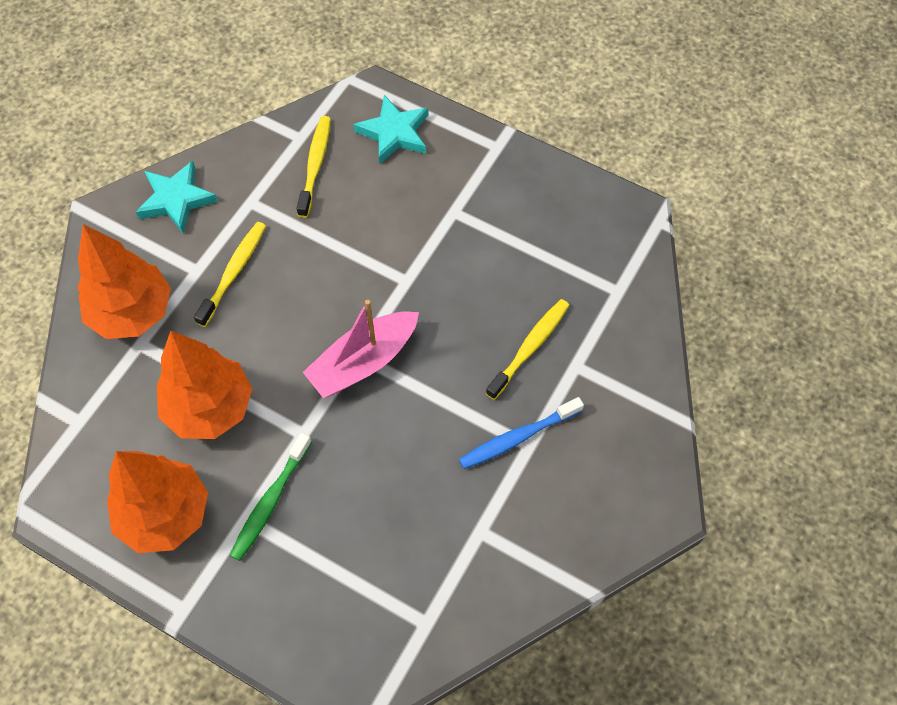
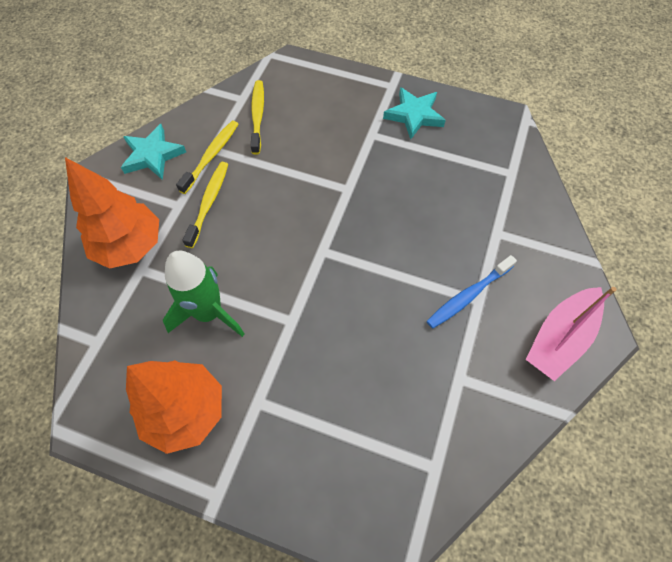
camera: 10 degrees left, 0 degrees up
(210, 408) = (209, 313): orange tree -> green rocket
(270, 501) = (276, 383): green toothbrush -> none
(363, 362) = (328, 255): pink boat -> pink boat (560, 338)
(394, 133) = (313, 86): turquoise star -> turquoise star (414, 115)
(529, 347) = (457, 224): yellow toothbrush -> yellow toothbrush (211, 156)

